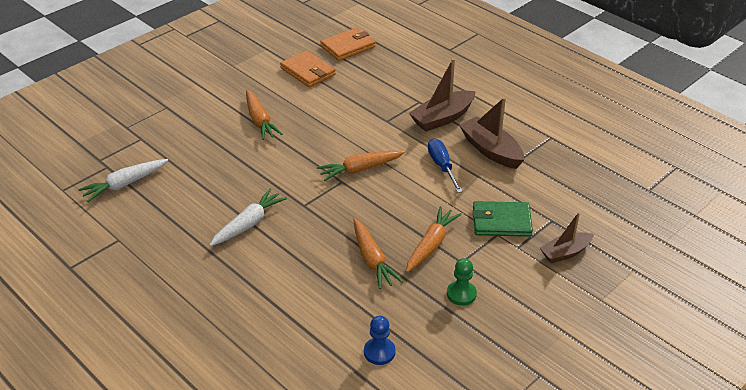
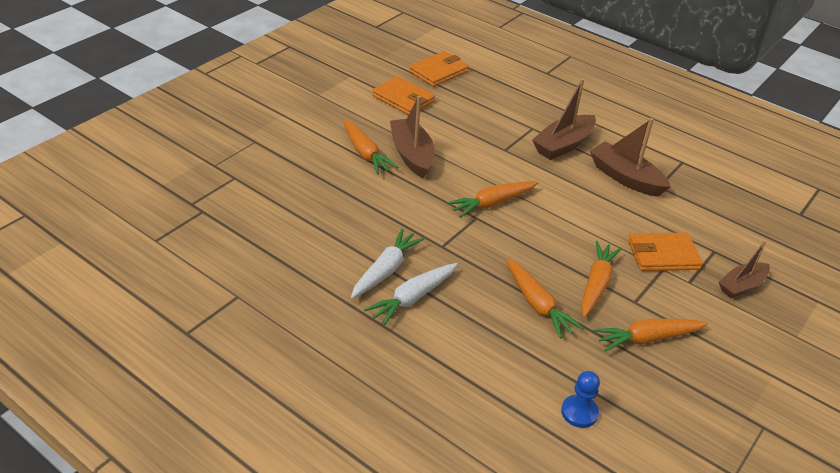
camera: 10 degrees left, 0 degrees up
(125, 184) = (229, 230): white carrot -> white carrot (412, 298)
(300, 123) = (412, 155): none -> brown boat
(442, 166) = (579, 197): blue screwdriver -> none
(461, 294) = (647, 338): green pawn -> orange carrot
(501, 222) = (663, 255): green wallet -> orange wallet

